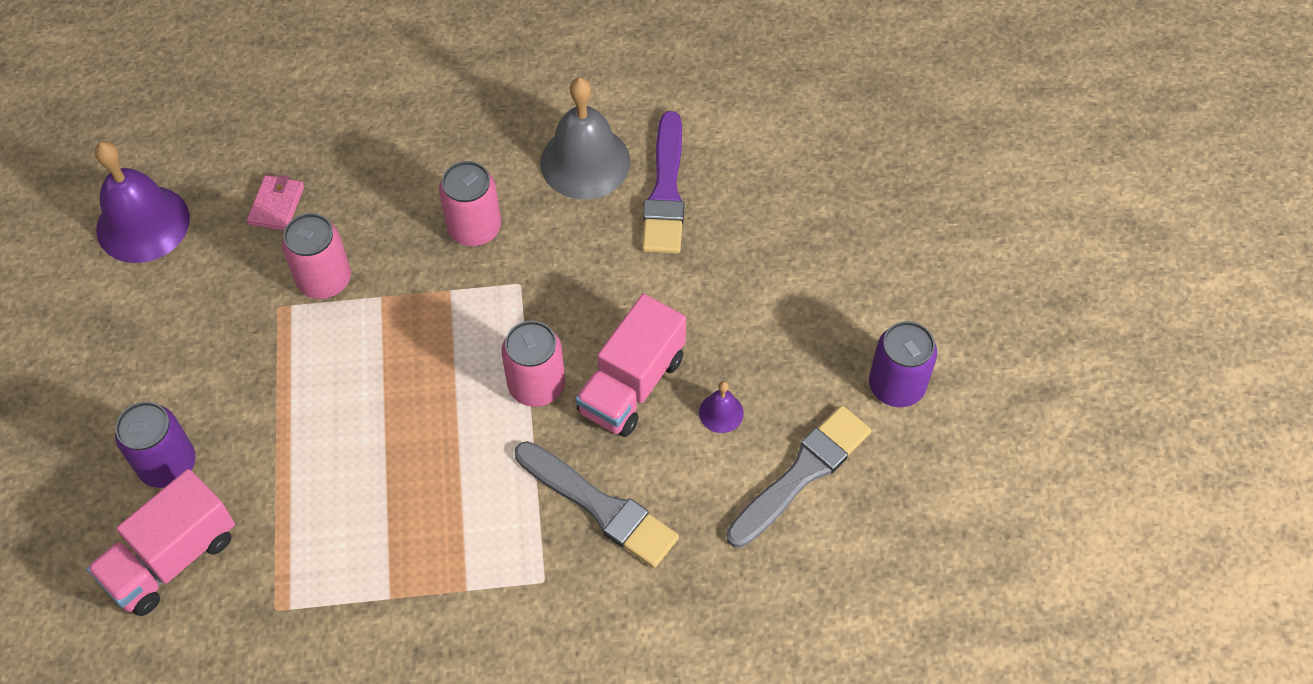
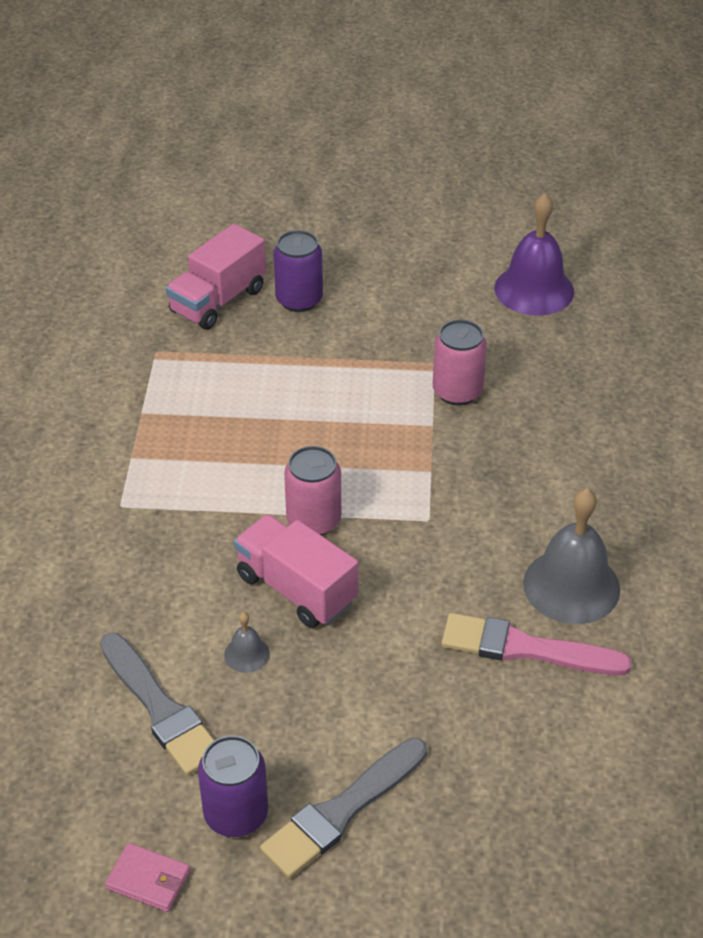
camera: 100 degrees right, 15 degrees down
(172, 558) = (218, 301): pink truck -> pink truck turned 105 degrees counterclockwise
(276, 205) = (543, 366): pink wallet -> pink wallet (148, 880)
(474, 228) = (499, 494): pink can -> none
(600, 507) = (176, 550): grey brush -> grey brush (341, 811)
(665, 191) = (525, 648): purple brush -> pink brush
(721, 413) = (246, 654): purple bell -> grey bell

